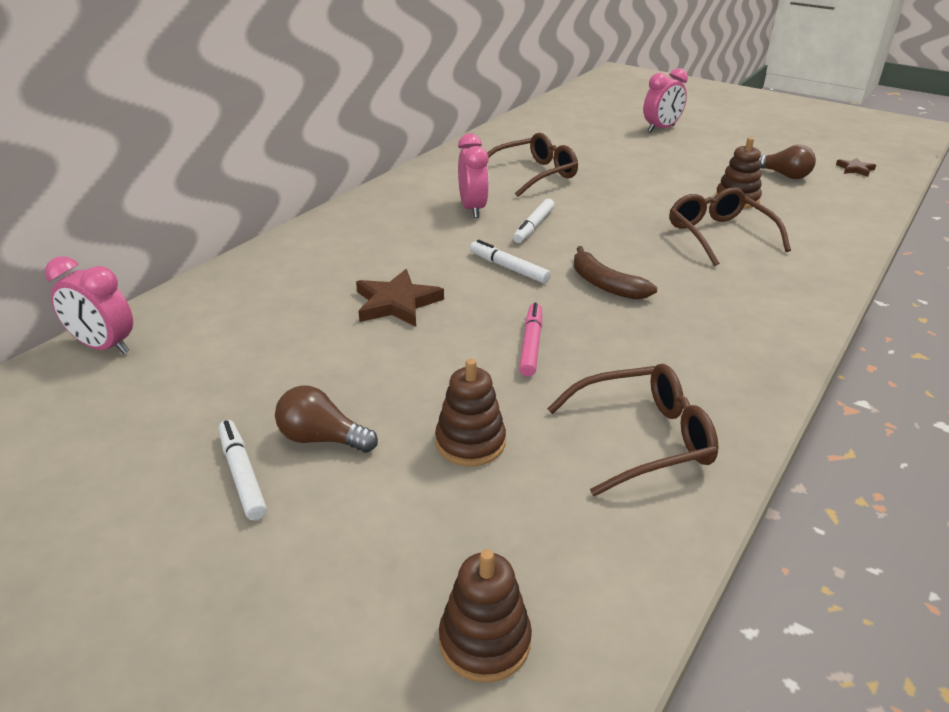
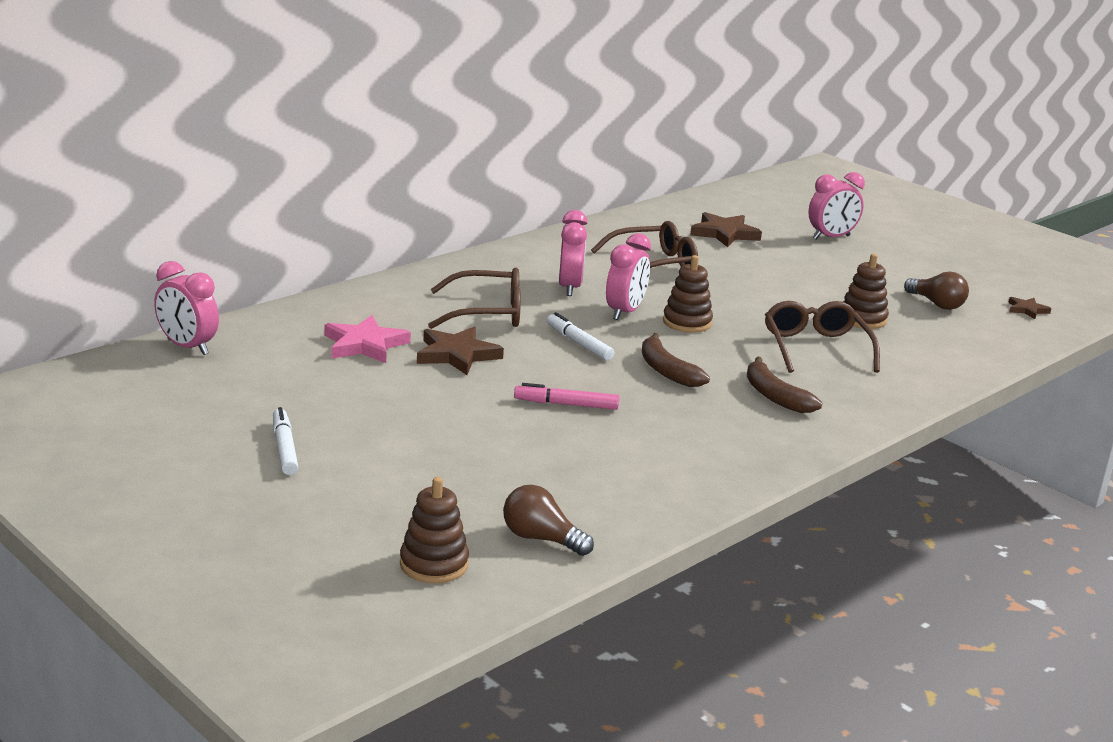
camera: 10 degrees right, 10 degrees down
(299, 308) = (365, 345): none -> pink star
(322, 438) = (355, 437): brown light bulb -> brown light bulb (541, 539)
(470, 442) = (477, 459): brown stacking toy -> brown stacking toy (687, 322)
(531, 345) = (566, 404): pink marker -> pink marker turned 105 degrees counterclockwise
(534, 226) = (625, 312): white marker -> pink clock
(576, 137) = (724, 234): none -> brown star
(643, 438) = (627, 481): brown glasses -> brown glasses (487, 313)
(718, 295) = (774, 396): none -> brown banana

